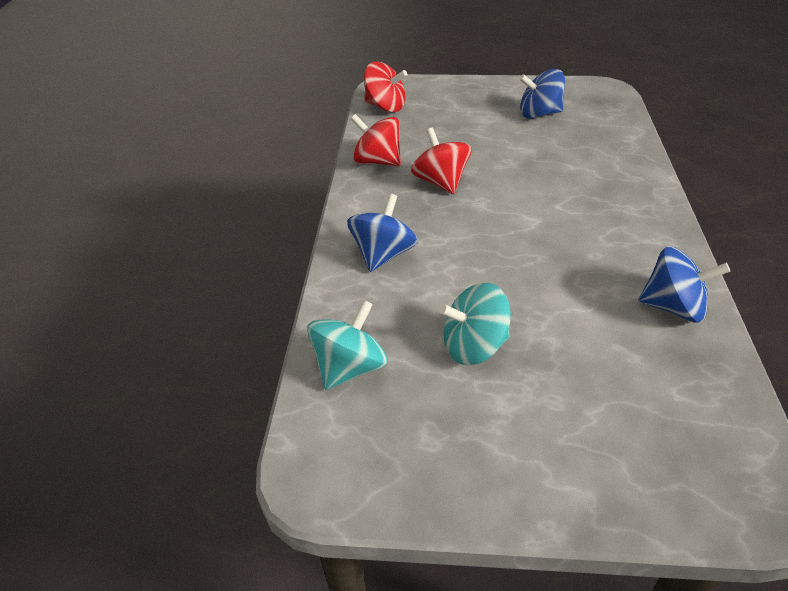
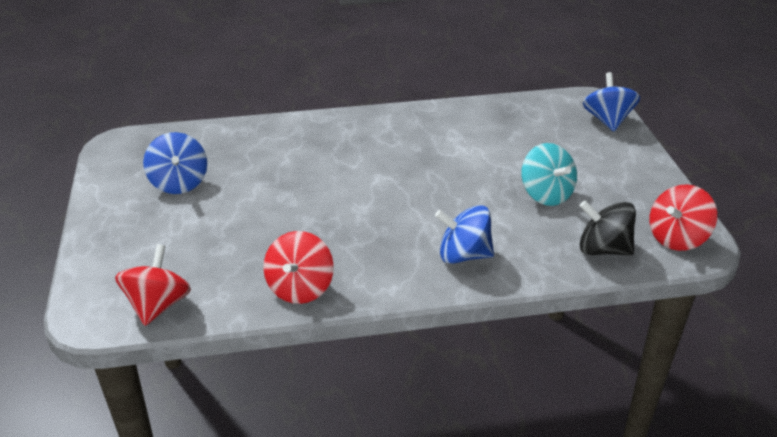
camera: 105 degrees left, 5 degrees down
(349, 367) = (603, 249): turquoise spinning top -> black spinning top
(440, 182) = (332, 235): red spinning top -> red spinning top (677, 238)
(673, 307) = (461, 118): blue spinning top -> blue spinning top (607, 120)

